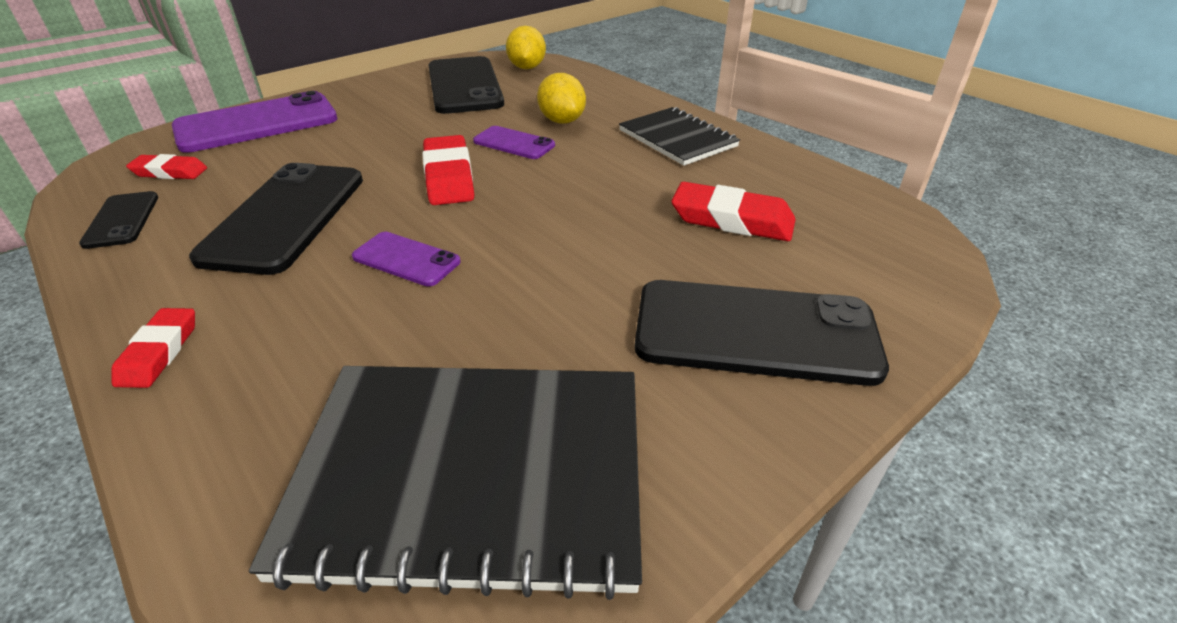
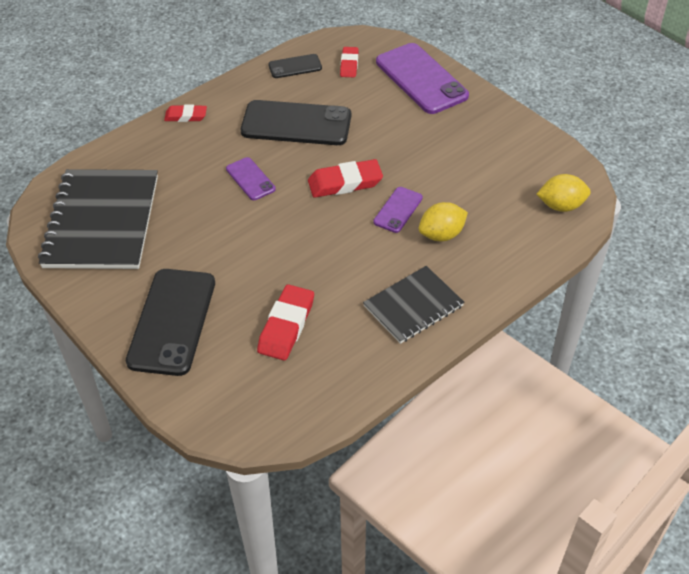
camera: 90 degrees right, 10 degrees up
(406, 259) = (250, 179): purple phone -> purple phone turned 60 degrees counterclockwise
(465, 86) = (508, 171): black phone -> none

